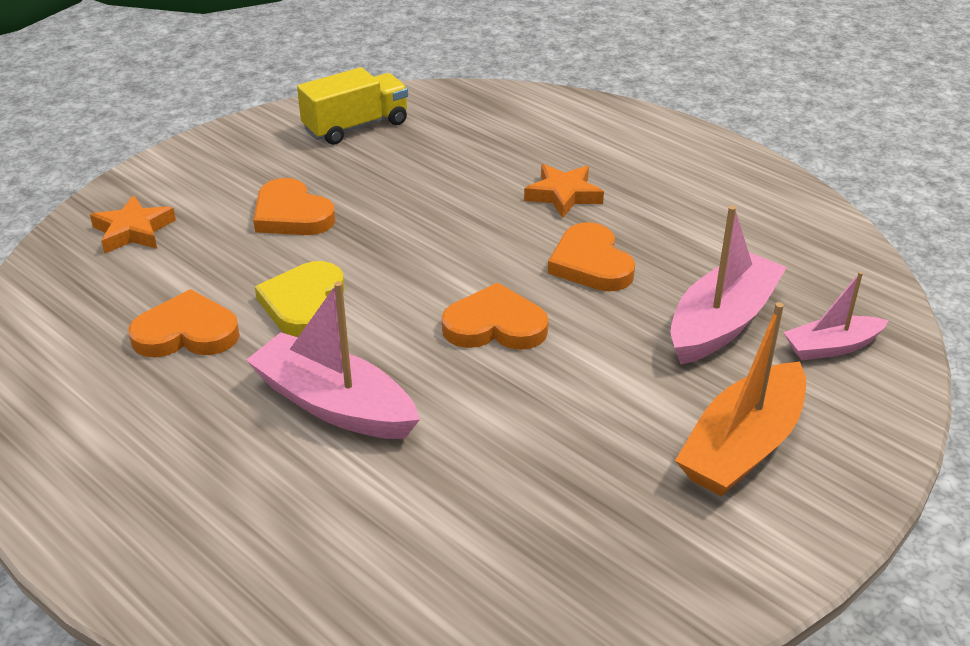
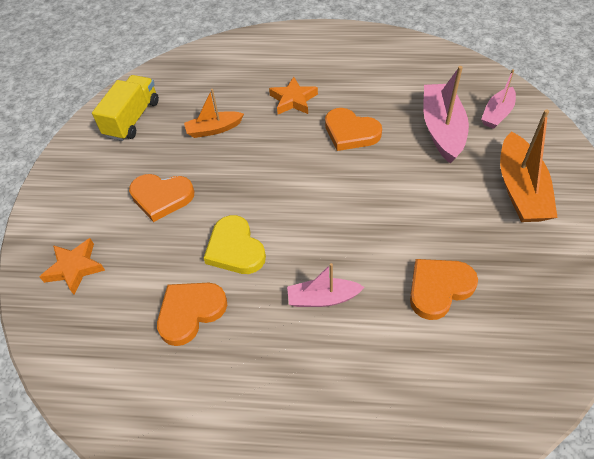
camera: 35 degrees left, 15 degrees up
(334, 404) = (323, 298): pink boat -> pink boat, size x0.60
(430, 179) = (214, 129): none -> orange boat
(495, 325) = (347, 197): orange heart -> orange heart (439, 288)

